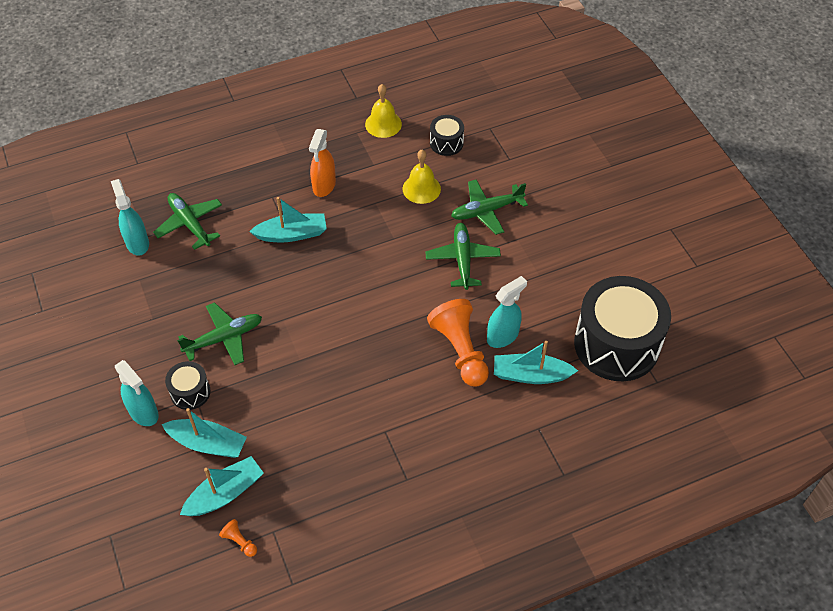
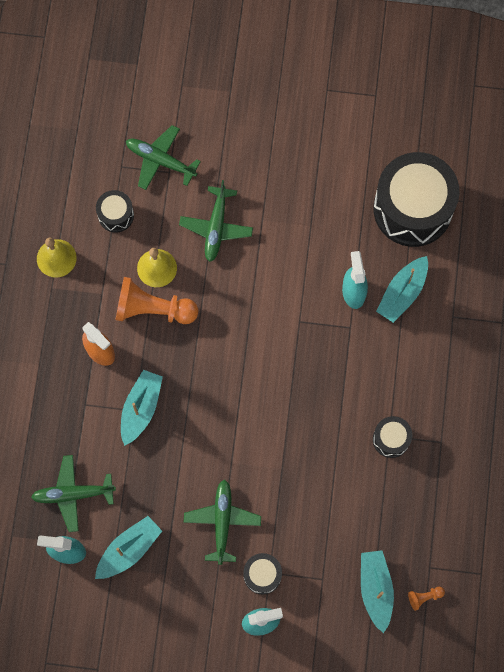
camera: 60 degrees left, 20 degrees up
(208, 443) = (321, 582): turquoise boat -> turquoise boat (129, 550)
(382, 434) = (391, 439): none -> black drum
(460, 350) = (348, 334): orange pawn -> orange pawn (153, 309)
(462, 259) = (257, 278): green plane -> green plane (160, 160)

